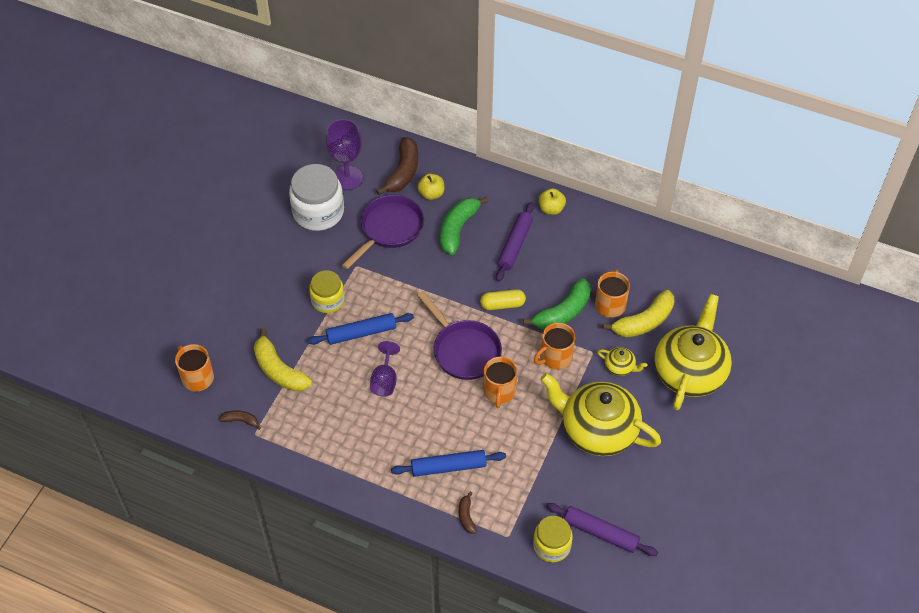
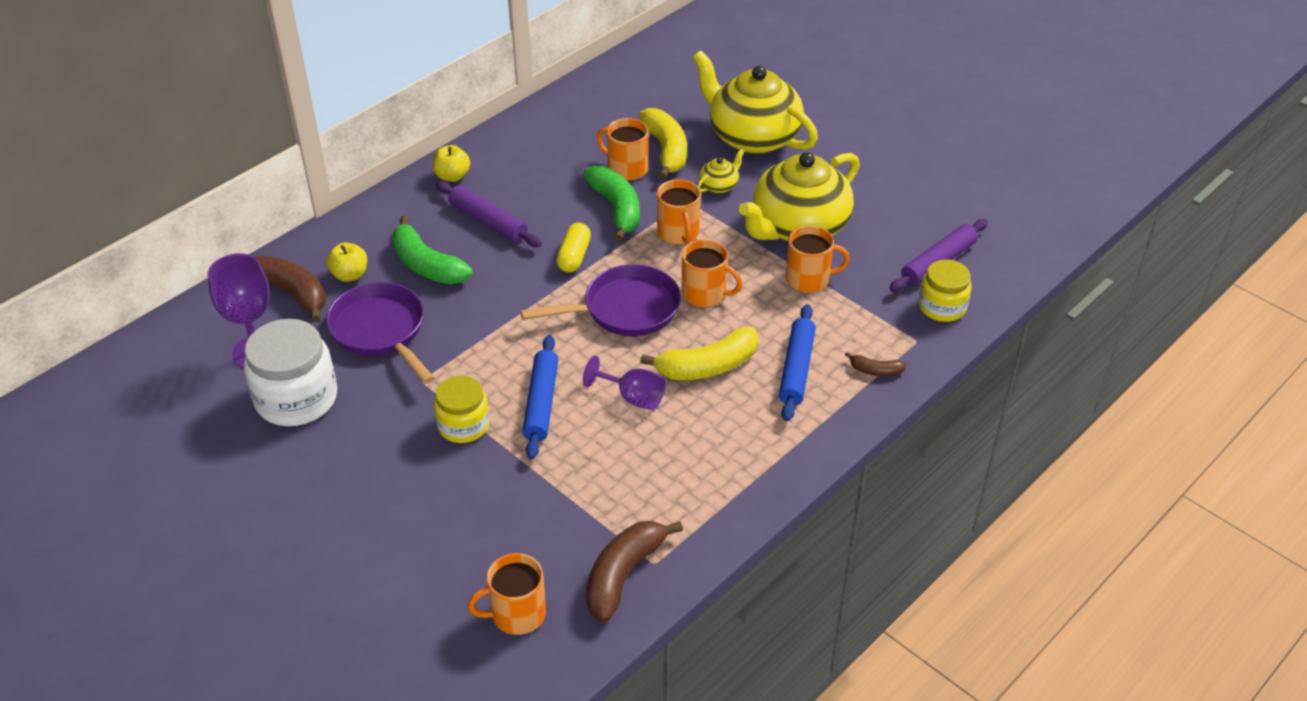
camera: 70 degrees left, 10 degrees down
(241, 421) = (624, 575): brown banana -> brown banana, size x2.01
(279, 370) = (556, 509): yellow banana -> yellow banana (707, 366)
(543, 451) = (809, 279): none -> orange mug

